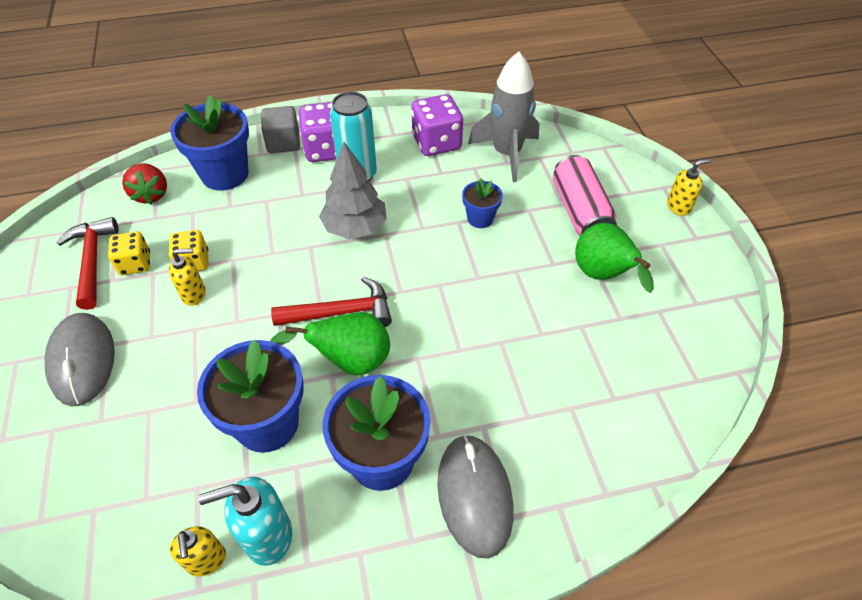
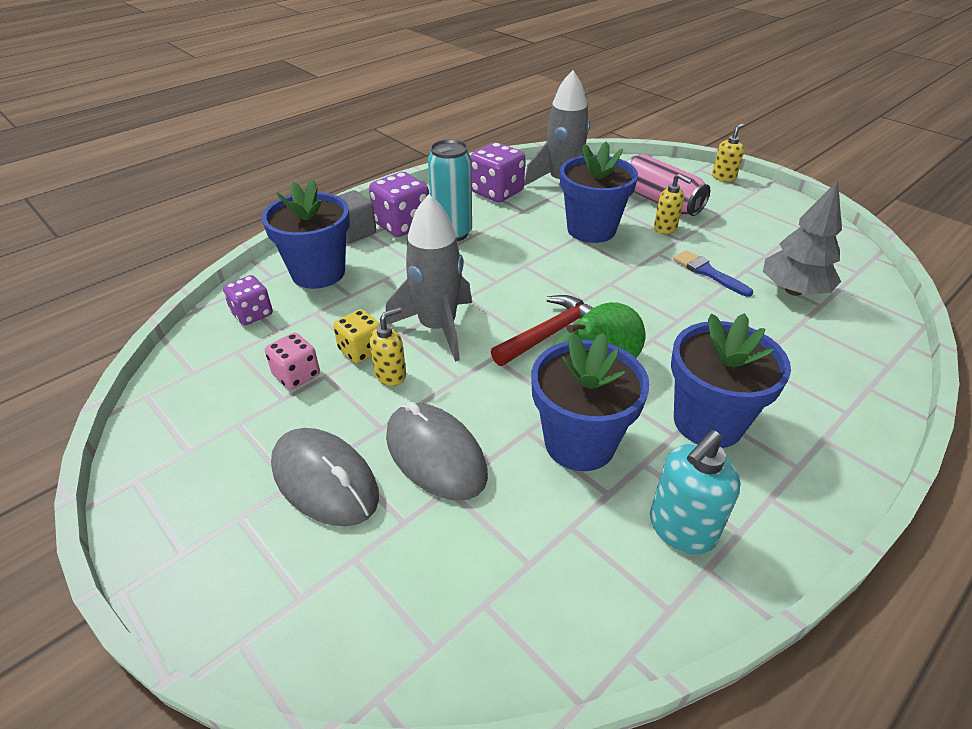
camera: 30 degrees left, 10 degrees down
(92, 261) = (241, 391): red hammer -> none
(135, 264) = (296, 375): yellow dice -> pink dice
(151, 194) = (252, 314): red strawberry -> purple dice
(206, 560) = (649, 580): yellow soap dispenser -> yellow soap dispenser (665, 228)
(263, 266) = (437, 327): none -> grey rocket
(355, 227) = (492, 270): grey tree -> grey tree (793, 290)
(474, 495) = (806, 411): grey mouse -> grey mouse (435, 455)
(480, 219) = (591, 230): blue flower pot -> blue flower pot, size x1.91
(540, 312) = (708, 272): none -> blue brush
(603, 276) = (723, 234): green pear -> none

